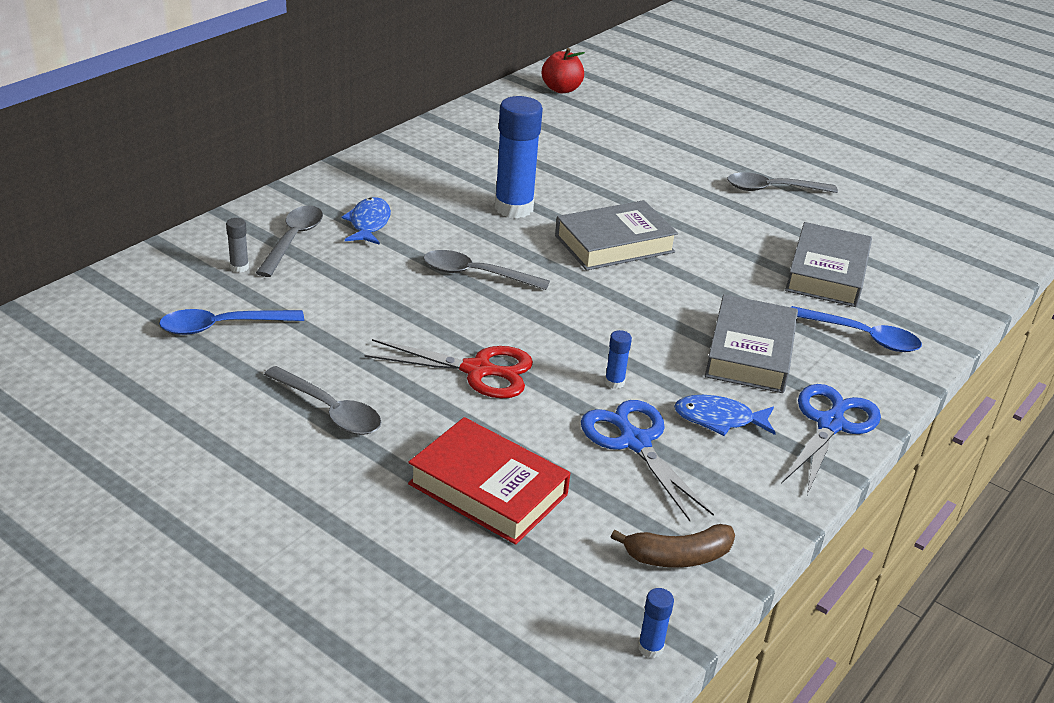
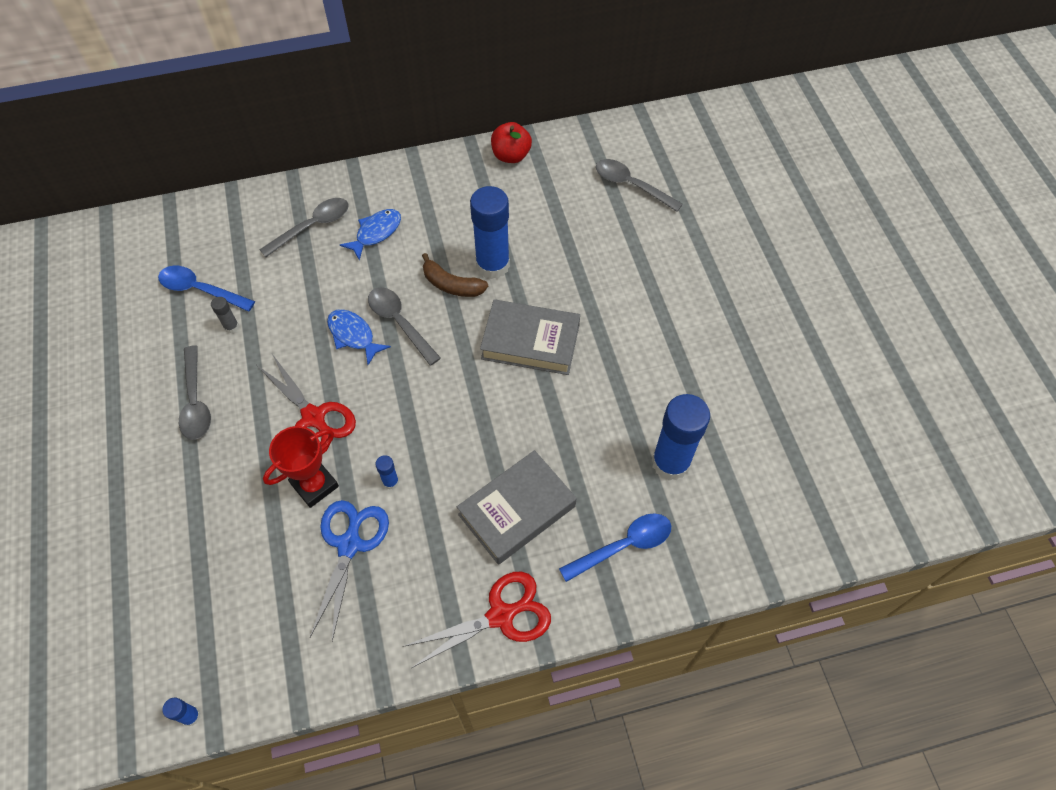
camera: 40 degrees right, 25 degrees up
(239, 267) = (257, 238): grey glue stick -> grey glue stick (231, 327)
(488, 489) = (222, 526): red book -> none
(544, 416) = (314, 485): none -> red trophy
(561, 89) = (667, 139): red apple -> red apple (511, 155)
(678, 556) = (277, 659): brown banana -> brown banana (452, 285)
(719, 419) = (426, 560): blue fish -> blue fish (353, 335)
(772, 189) = (729, 343): grey spoon -> grey spoon (631, 185)
(827, 273) = (670, 463): grey book -> blue glue stick
(830, 425) = (500, 616): blue scissors -> red scissors
(862, 336) = (623, 546): blue spoon -> blue spoon turned 90 degrees counterclockwise

